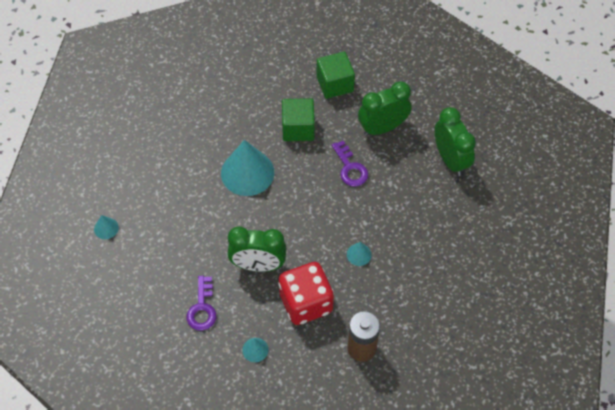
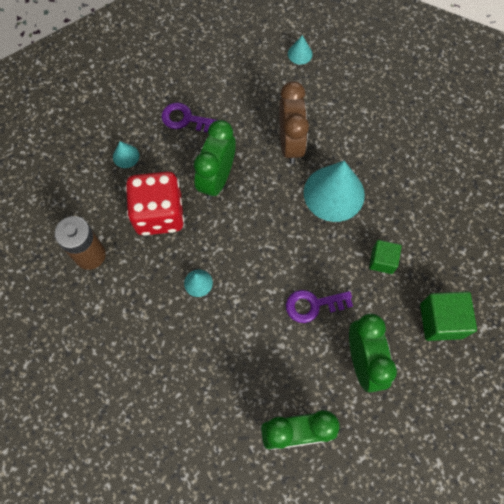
camera: 105 degrees right, 10 degrees up
(207, 215) = (290, 143): none -> brown clock
(298, 128) = (382, 261): green cube -> green cube, size x0.64

